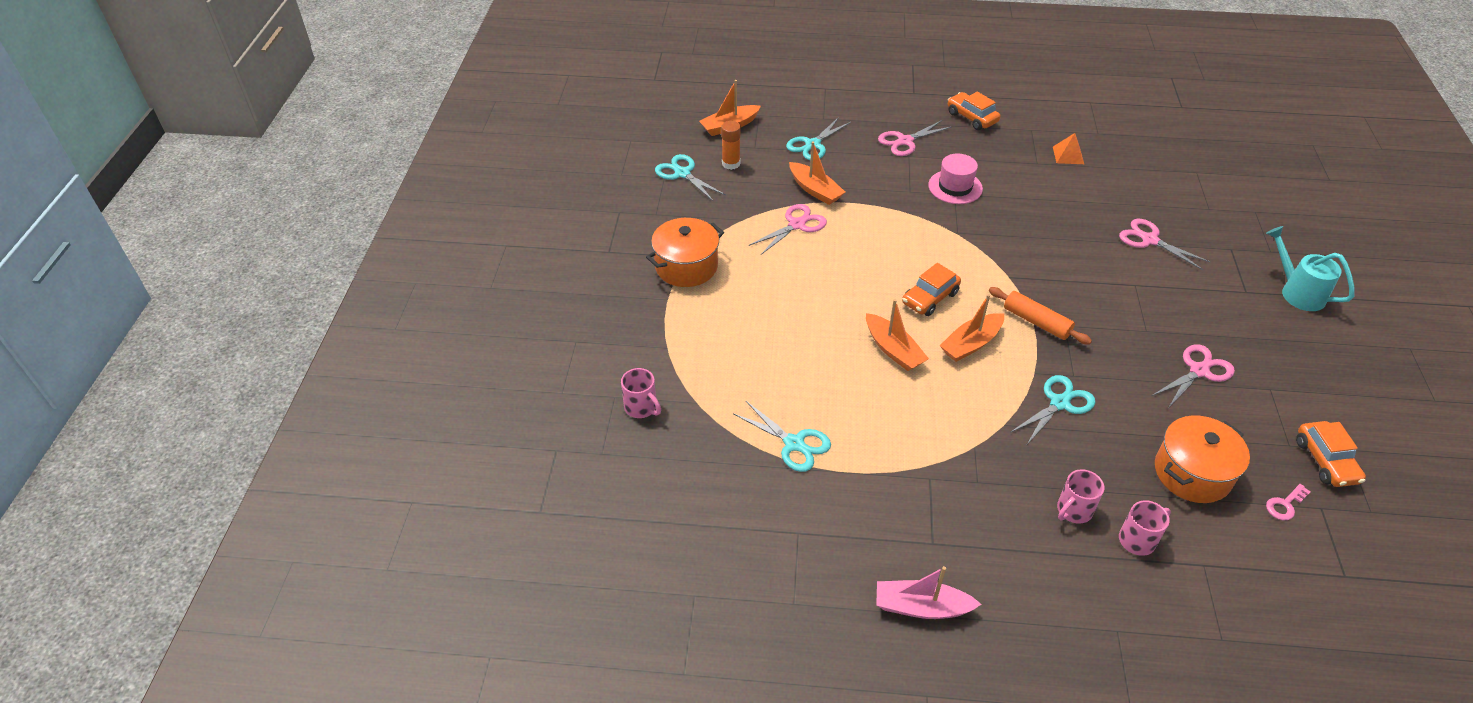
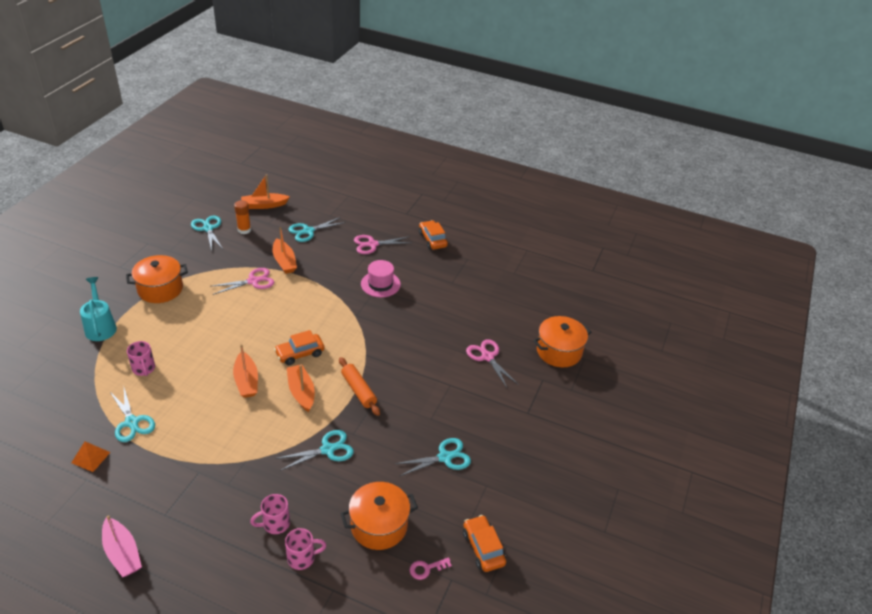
camera: 15 degrees right, 5 degrees down
(641, 407) = (58, 371): pink mug -> pink mug (144, 369)
(921, 607) = (122, 553): pink boat -> pink boat turned 150 degrees counterclockwise
(971, 344) = (301, 392): orange boat -> orange boat turned 90 degrees clockwise
(1068, 155) = (479, 283): orange pyramid -> orange pyramid (90, 457)
(1199, 371) = (444, 457): pink scissors -> turquoise scissors
(1222, 211) = (559, 351): none -> orange pot
(1297, 292) = (566, 424): turquoise watering can -> turquoise watering can (100, 326)
(1325, 461) = (483, 548): orange car -> orange car turned 150 degrees clockwise

